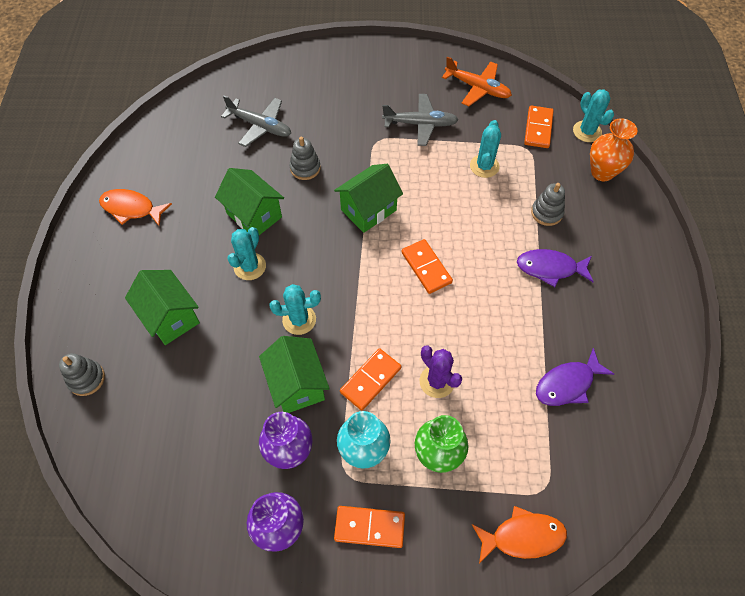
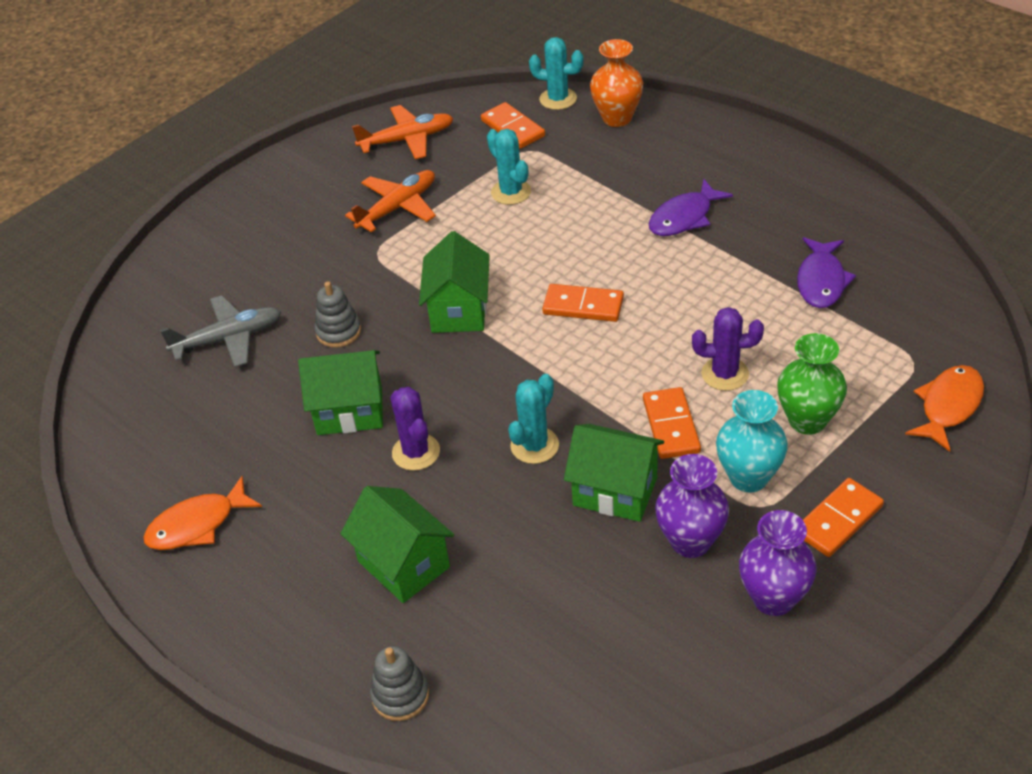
camera: 45 degrees left, 15 degrees down
(170, 317) = (403, 564): green house -> green house turned 45 degrees clockwise
(250, 266) = (416, 452): turquoise cactus -> purple cactus
(420, 124) = (397, 208): grey plane -> orange plane
(546, 213) = (619, 182): grey stacking toy -> none

